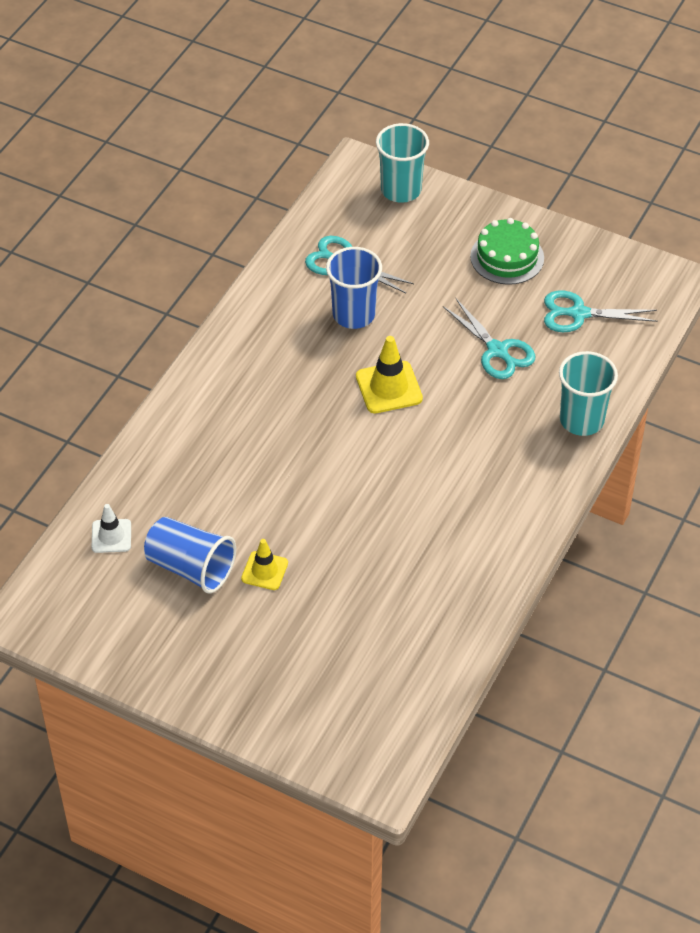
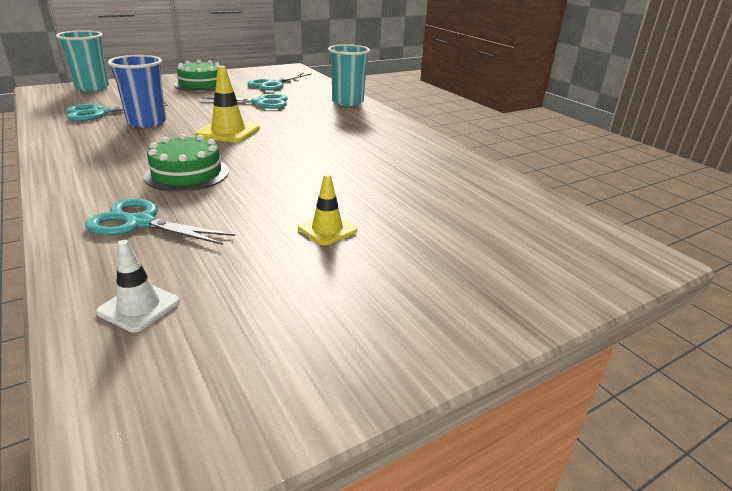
camera: 60 degrees left, 20 degrees down
(188, 464) = (140, 223): none -> turquoise scissors
(191, 567) = (266, 268): blue cup -> none
(278, 429) = (187, 173): none -> green cake

